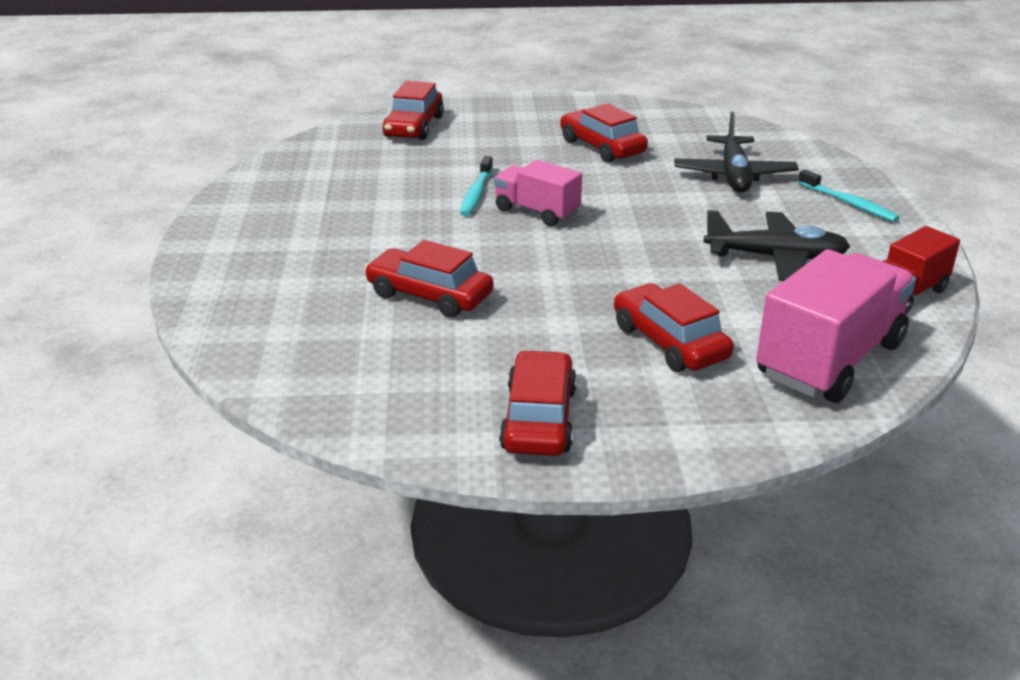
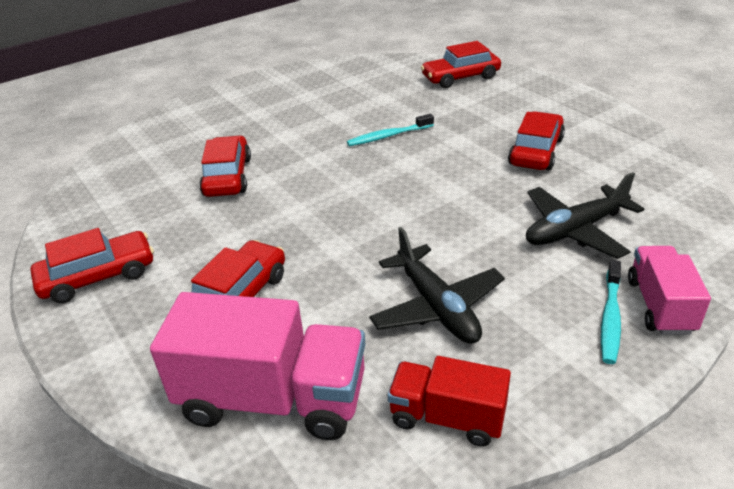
camera: 60 degrees right, 5 degrees up
(537, 212) = (387, 168): pink truck -> pink truck (660, 305)

